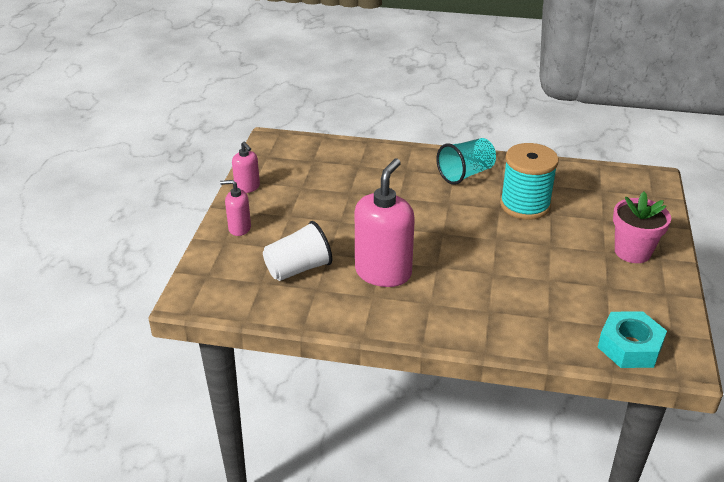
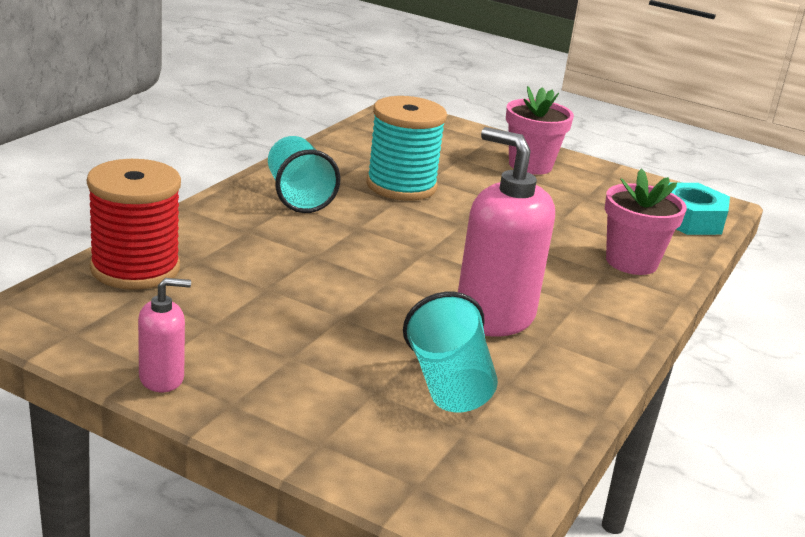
camera: 75 degrees left, 10 degrees down
(239, 228) = (291, 417): pink soap dispenser -> none
(298, 269) = (448, 385): white cup -> turquoise cup
(335, 152) = (135, 268): none -> red spool
(516, 321) = (631, 262): none -> pink flower pot

